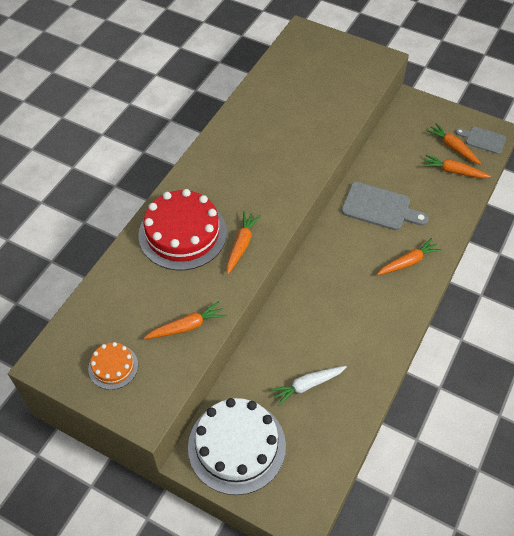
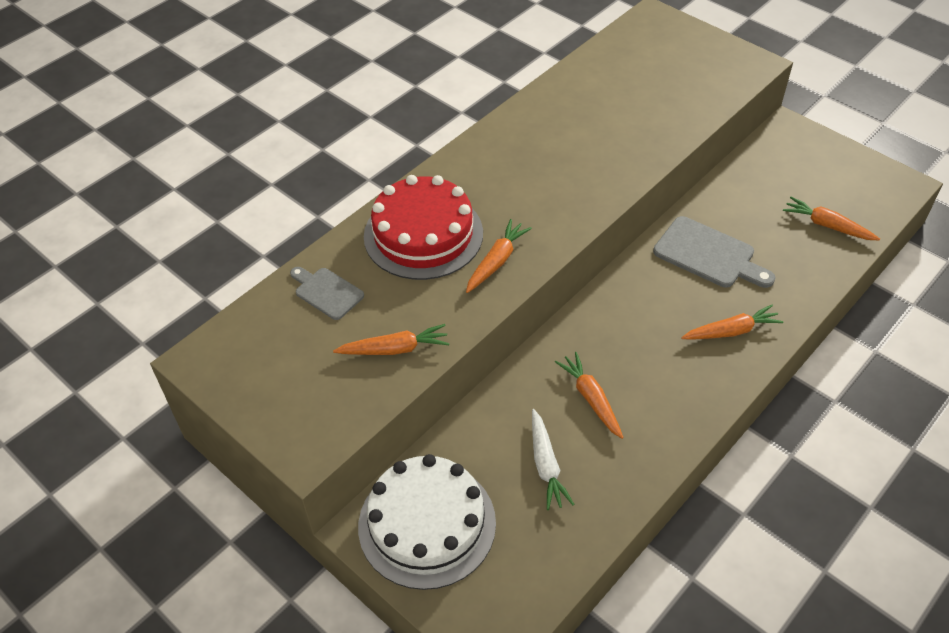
camera: 15 degrees right, 5 degrees down
(113, 366) = (284, 380): orange cake -> none
(307, 385) = (546, 465): white carrot -> white carrot turned 90 degrees counterclockwise
(453, 147) = (833, 195): orange carrot -> orange carrot (591, 399)
(483, 140) = (880, 191): grey cutting board -> grey cutting board (326, 292)

